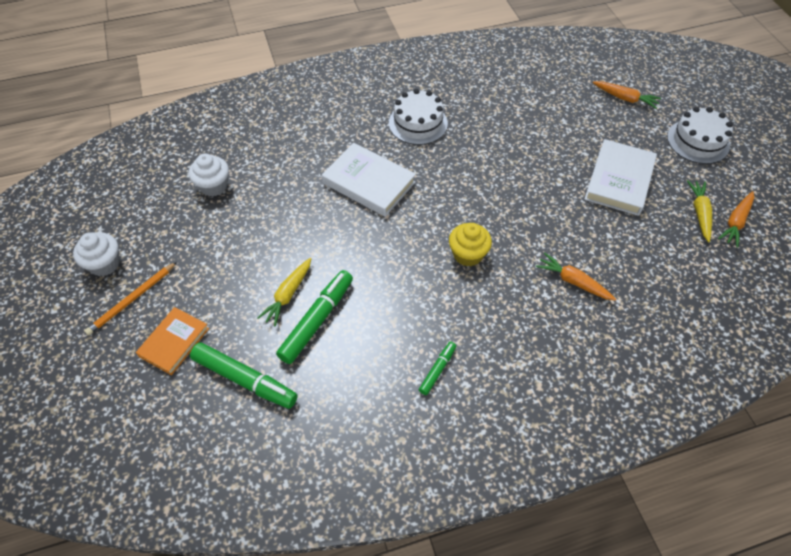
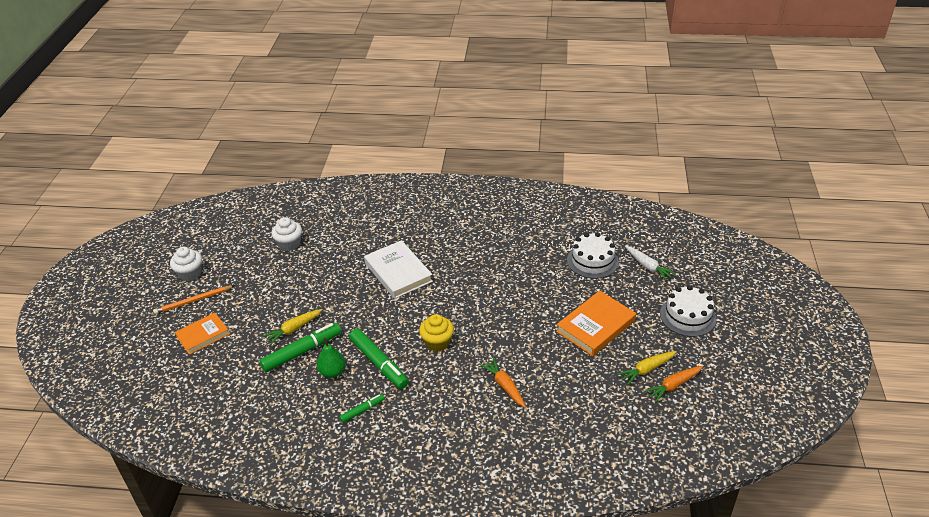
camera: 25 degrees right, 15 degrees down
(245, 379) = (232, 372): green marker -> green marker (379, 363)
(371, 333) = (332, 372): none -> green pear
(418, 123) = (463, 240): white cake -> white cake (592, 261)
(619, 180) = (596, 326): white book -> orange book
(625, 98) = (648, 266): orange carrot -> white carrot
(699, 213) = (646, 370): yellow carrot -> yellow carrot turned 150 degrees counterclockwise

